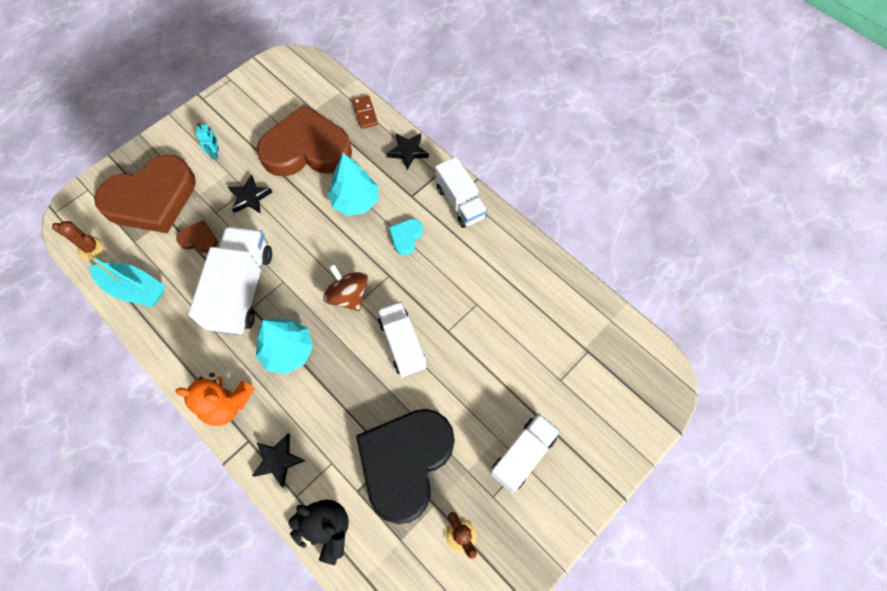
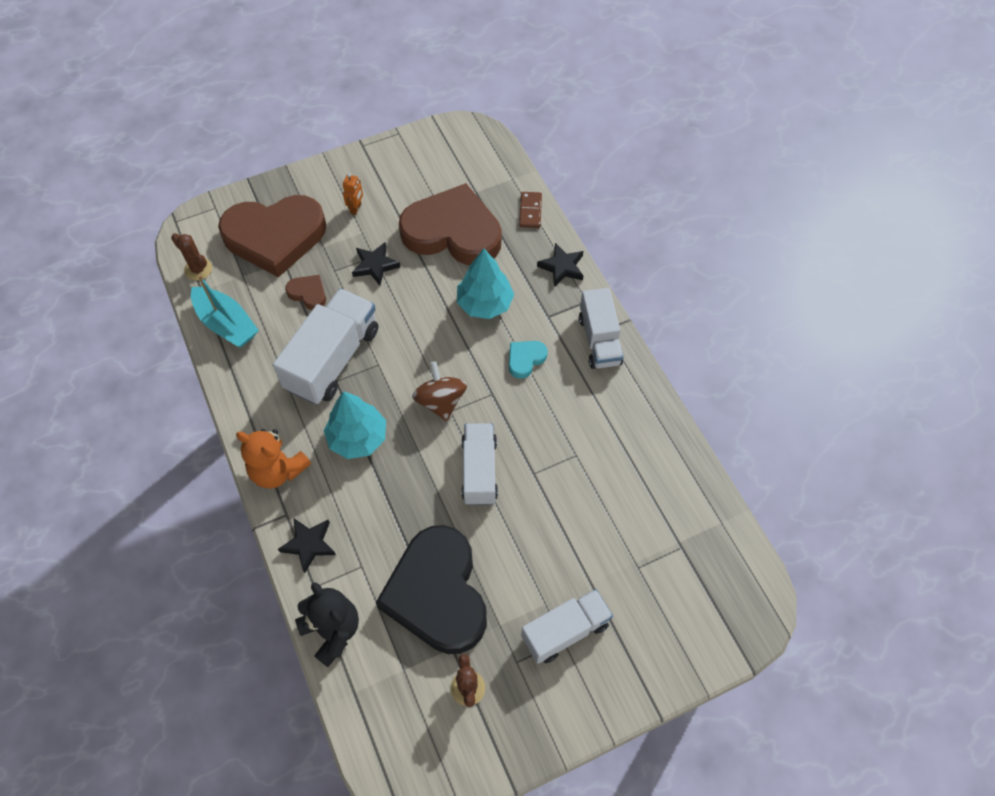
camera: 20 degrees right, 5 degrees down
(215, 153) = (356, 208): turquoise robot -> orange robot
(405, 462) = (437, 593): black heart -> black heart turned 60 degrees counterclockwise

